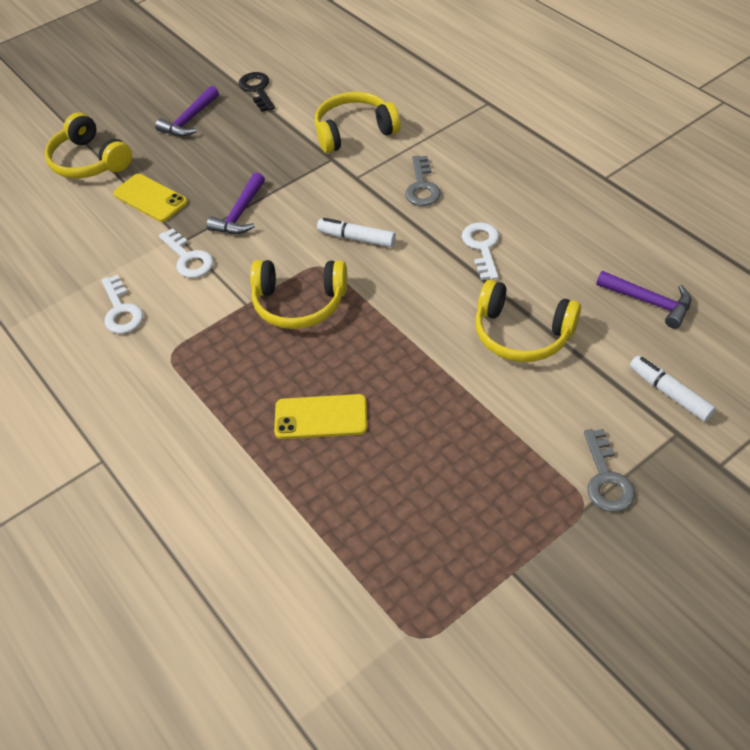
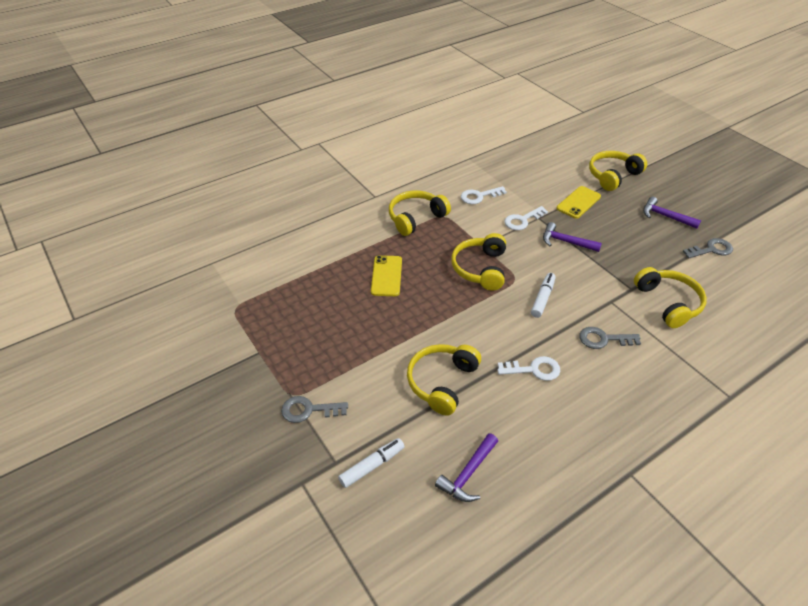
camera: 90 degrees right, 5 degrees down
(173, 391) = (416, 218): none -> yellow headphones
(257, 90) = (711, 250): black key -> grey key

